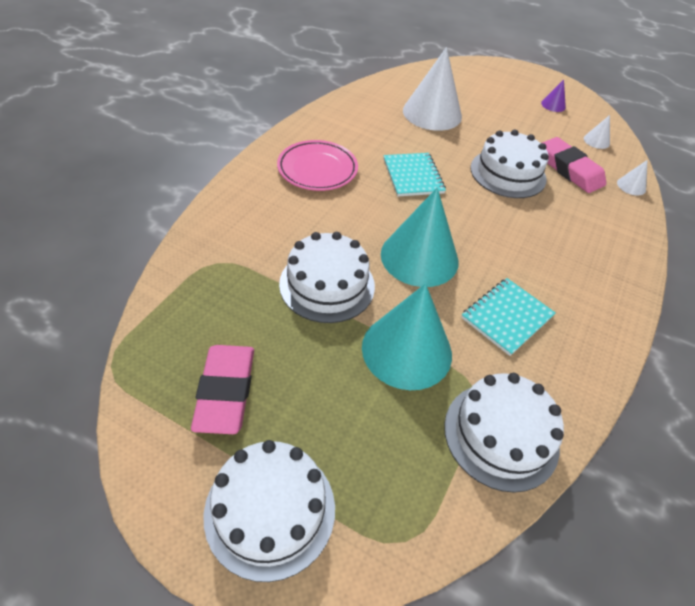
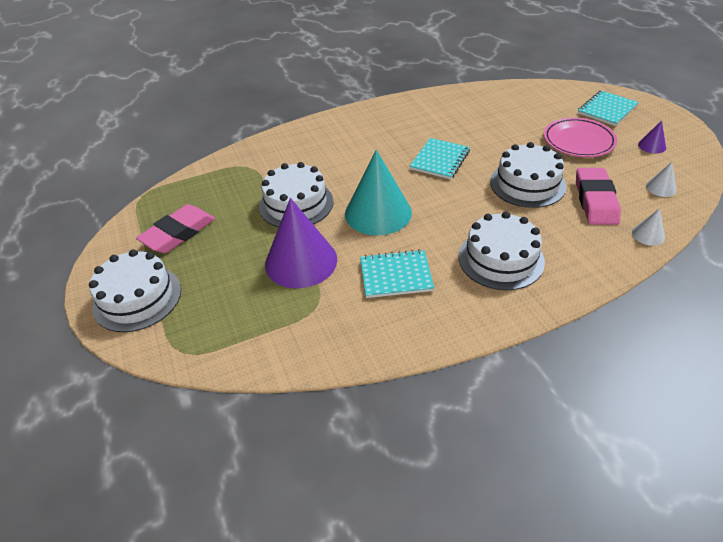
camera: 45 degrees right, 5 degrees down
(317, 169) = (372, 133): pink plate -> pink plate (578, 141)
(407, 350) = (301, 261): turquoise cone -> purple cone
(432, 113) = (514, 121): white cone -> none
(490, 80) = (607, 109): none -> turquoise notebook
(501, 435) = (302, 336): white cake -> white cake (501, 259)

